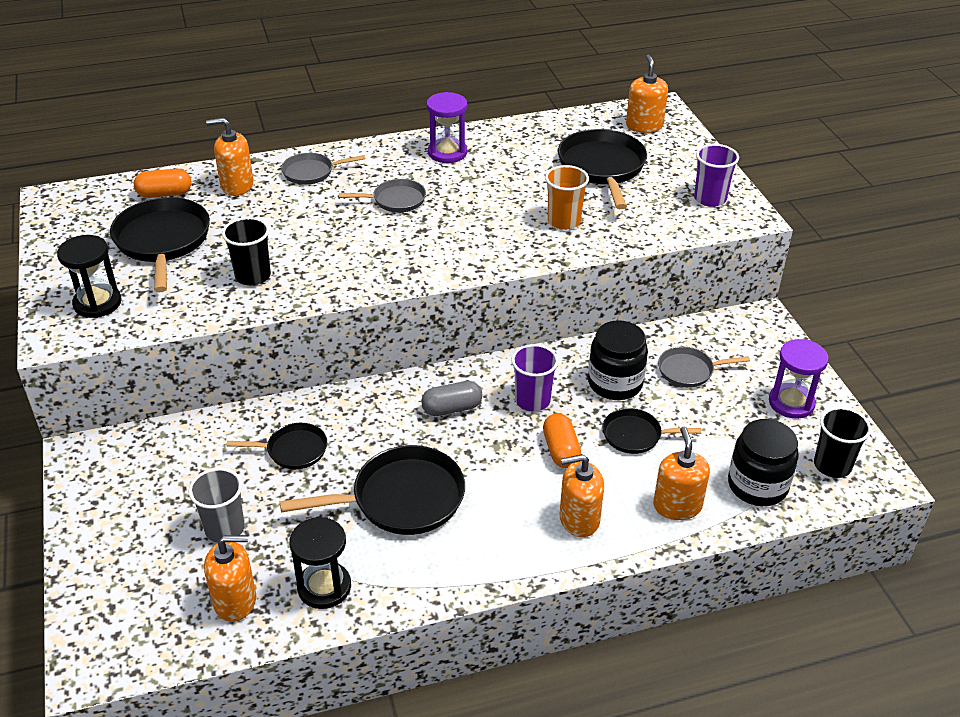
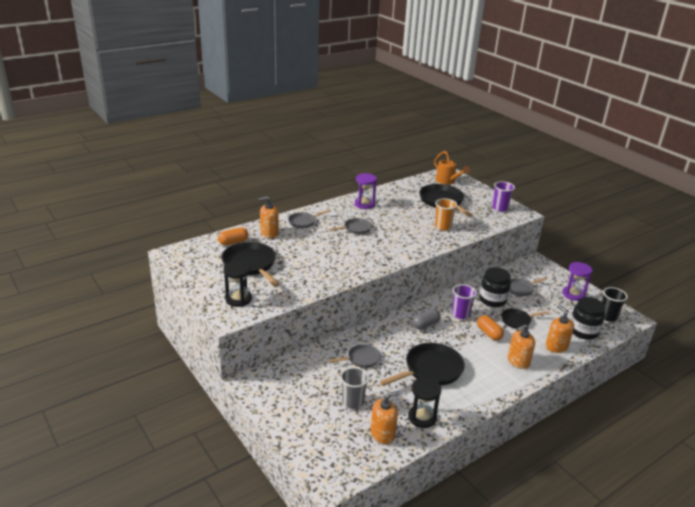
camera: 20 degrees left, 10 degrees down
(253, 276) = (311, 273): black cup -> none
(293, 450) = (361, 359): black pan -> grey pan
(644, 126) = (447, 181): orange soap dispenser -> orange watering can

